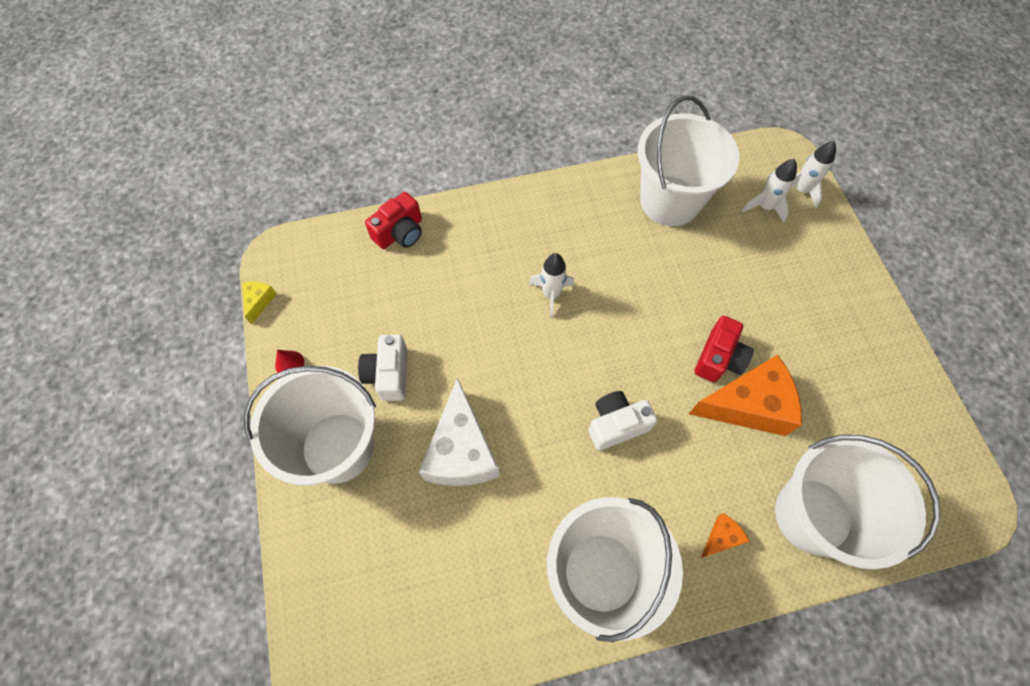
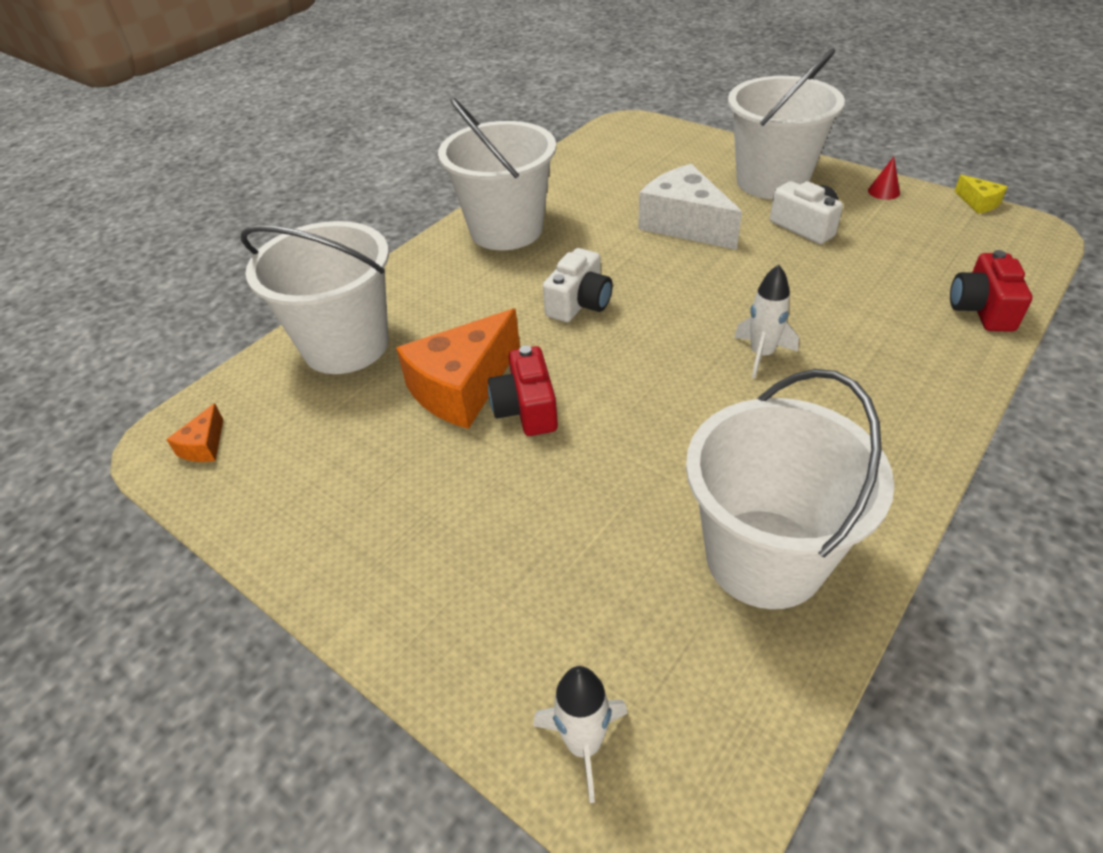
camera: 145 degrees right, 20 degrees down
(721, 538) = (424, 291): orange cheese -> orange cheese (204, 446)
(765, 207) = (620, 656): white rocket -> none

